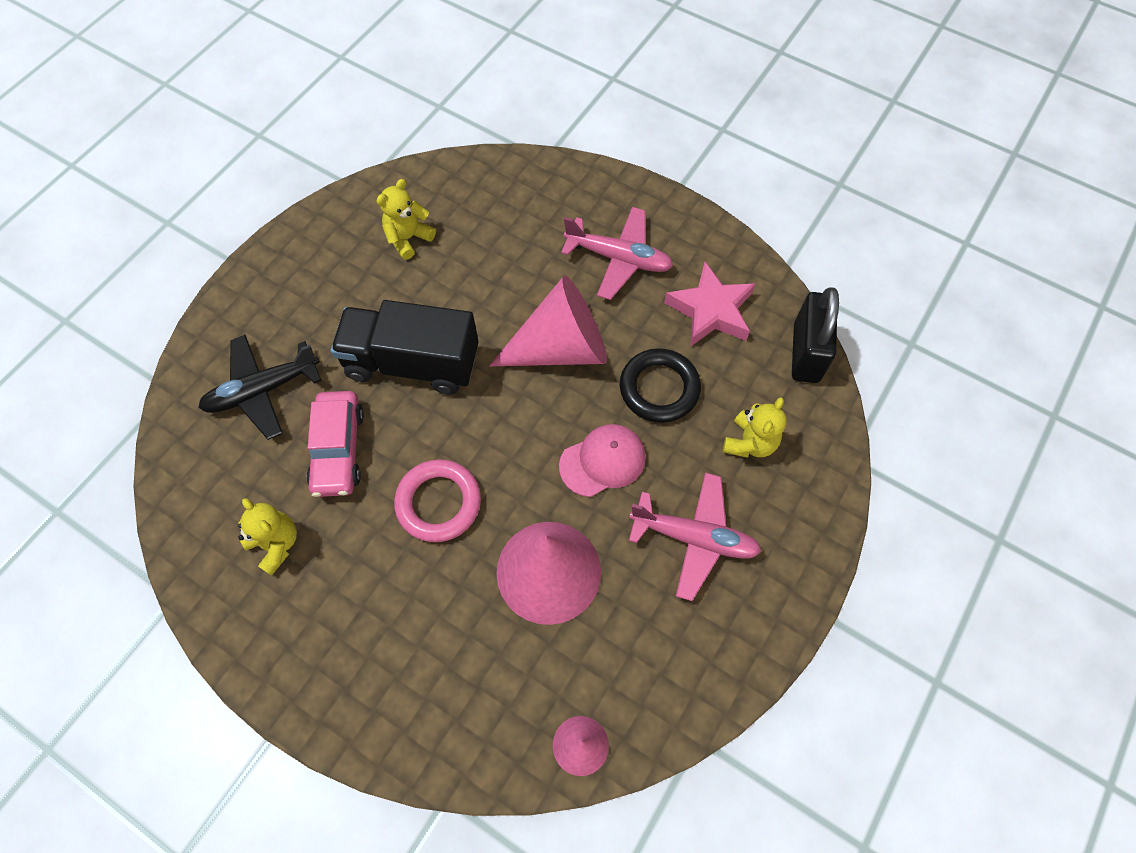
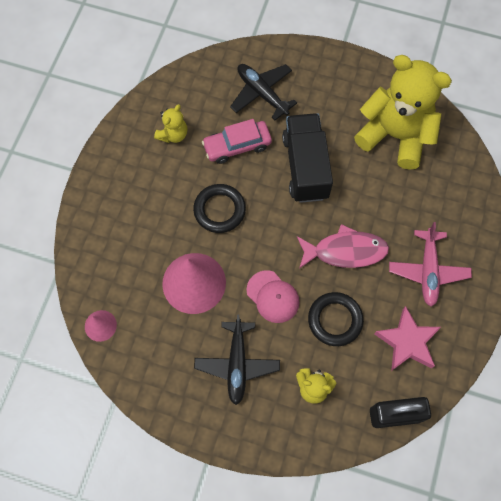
camera: 75 degrees right, 5 degrees up
(408, 238) = (395, 135): yellow teddy bear -> yellow teddy bear, size x2.26
(438, 503) = (219, 210): pink ring -> black ring
(561, 347) = (345, 251): pink cone -> pink fish
(694, 538) = (237, 364): pink plane -> black plane

